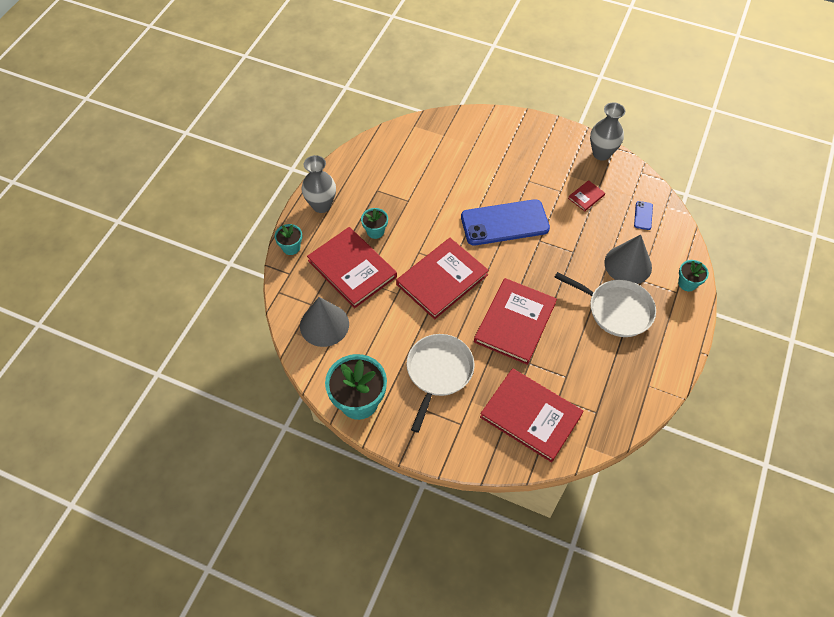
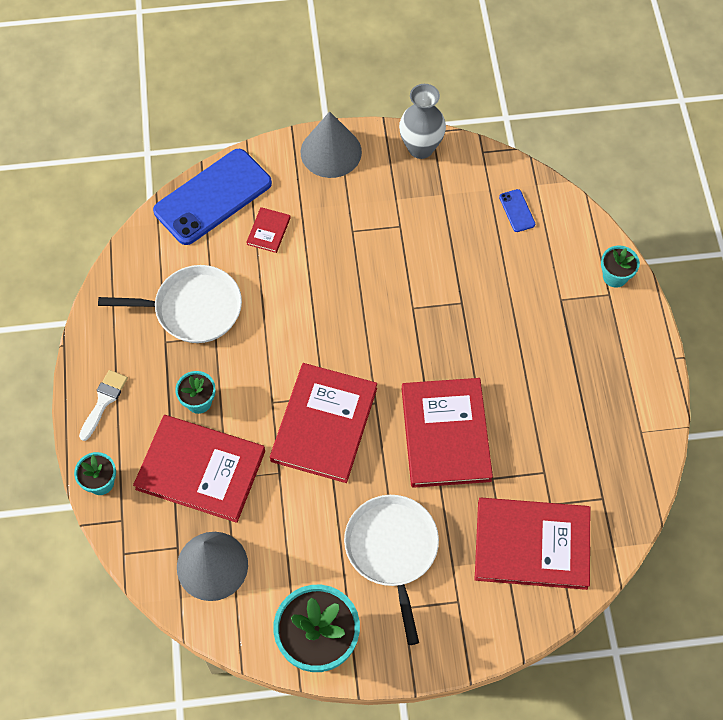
camera: 30 degrees left, 5 degrees up
(321, 205) = (104, 401): grey vase -> white brush
(504, 223) = (356, 305): blue phone -> blue phone (213, 197)
(586, 197) = (435, 218): red book -> red book (268, 231)
(616, 310) = (554, 354): white pan -> white pan (193, 309)
(628, 264) = (534, 286): grey cone -> grey cone (331, 152)

